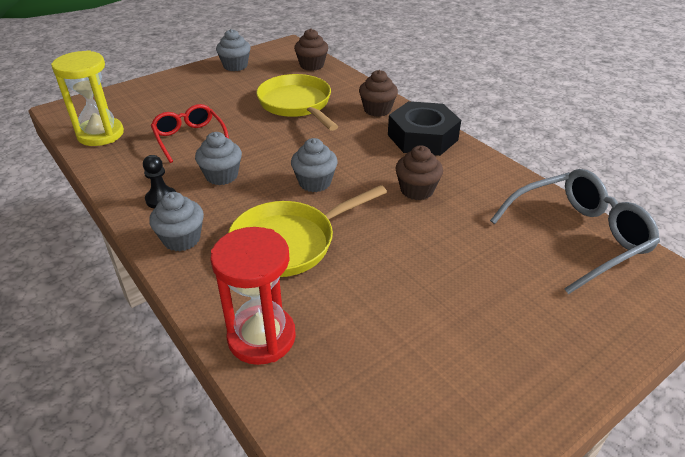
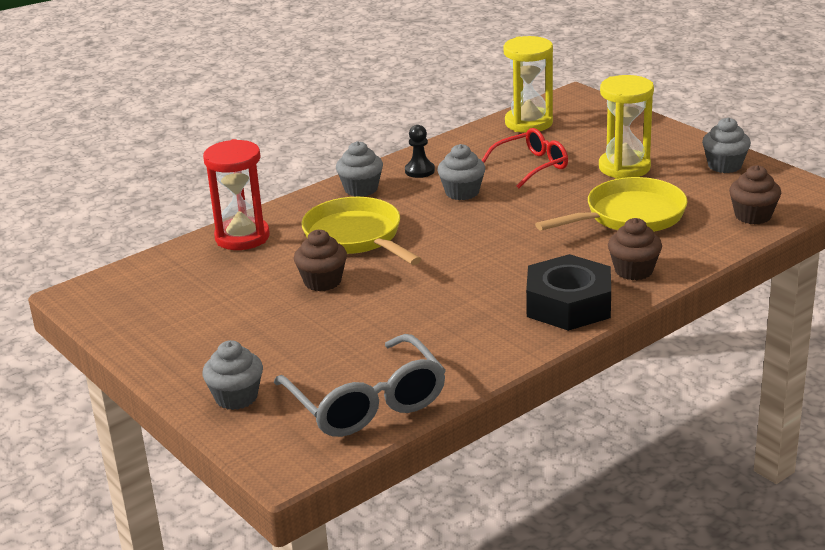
camera: 90 degrees right, 10 degrees down
(217, 100) = (624, 167): none -> yellow hourglass
(315, 182) = (456, 241): grey cupcake -> grey cupcake (236, 397)
(416, 190) = (448, 301): brown cupcake -> brown cupcake (322, 281)

